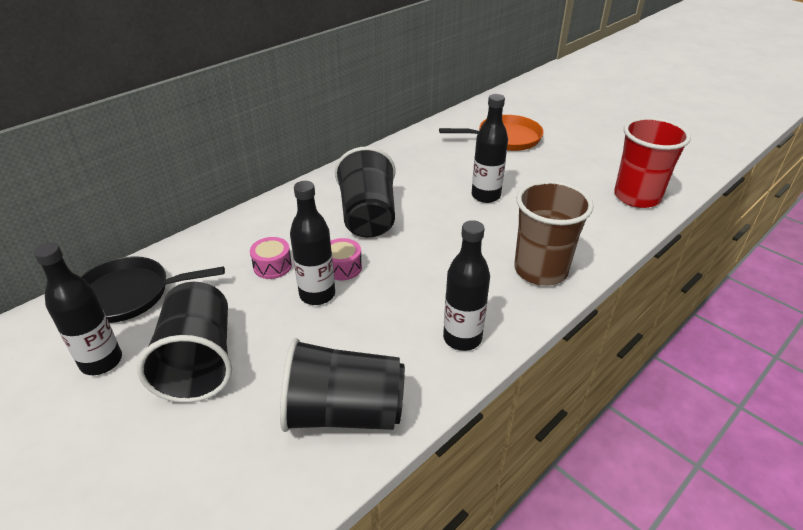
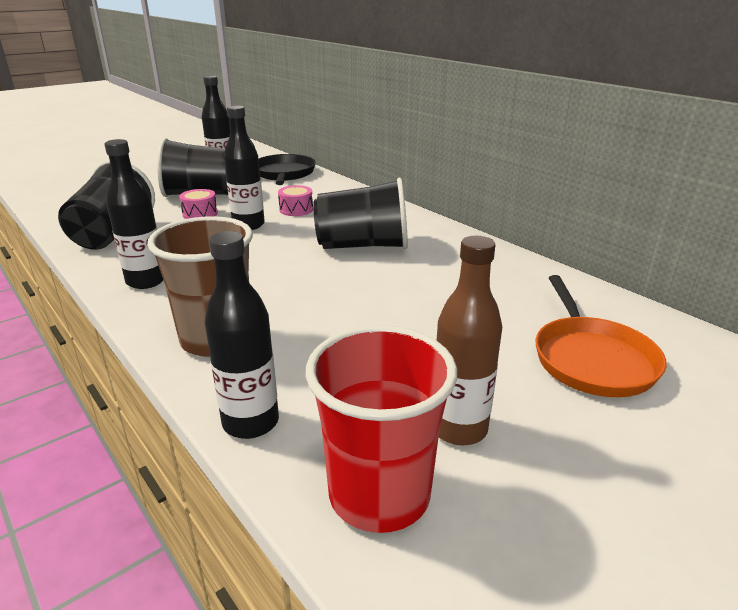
camera: 95 degrees right, 10 degrees down
(342, 267) = (281, 234): pink drum -> pink drum (200, 214)
(486, 196) = (398, 319): black bottle -> black bottle (251, 422)
(581, 177) = (458, 429): none -> brown bottle

